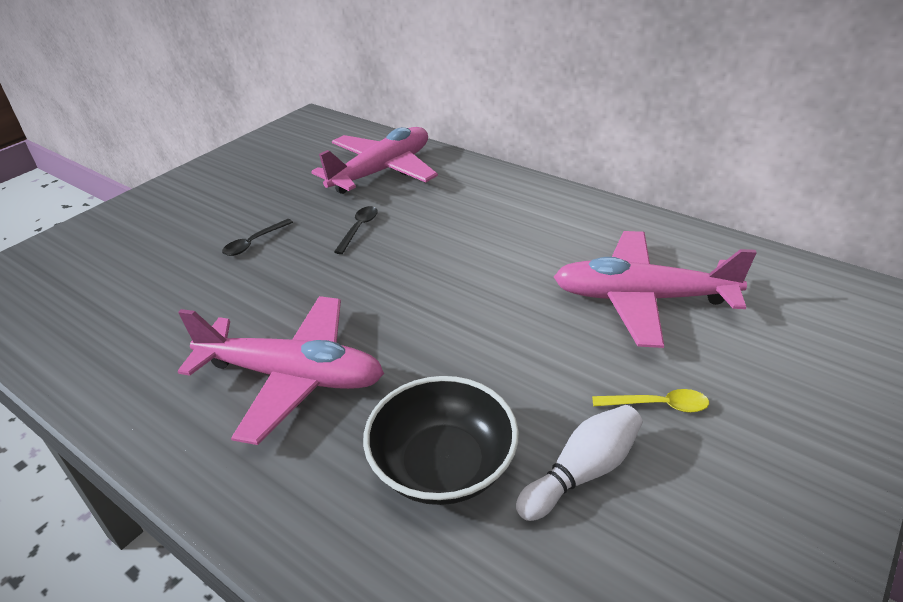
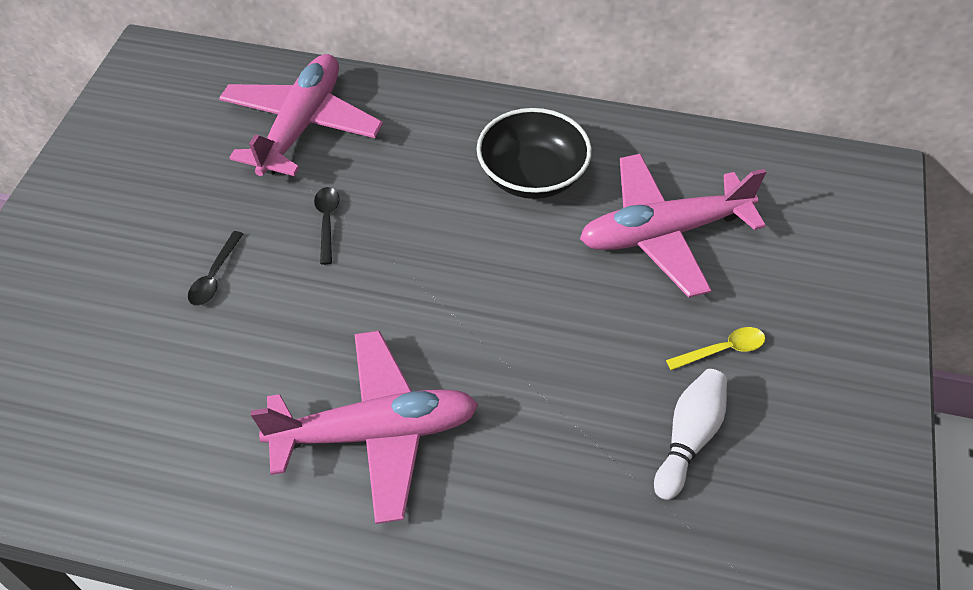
camera: 25 degrees left, 15 degrees up
(443, 465) = (571, 474): black bowl -> black bowl (532, 176)

